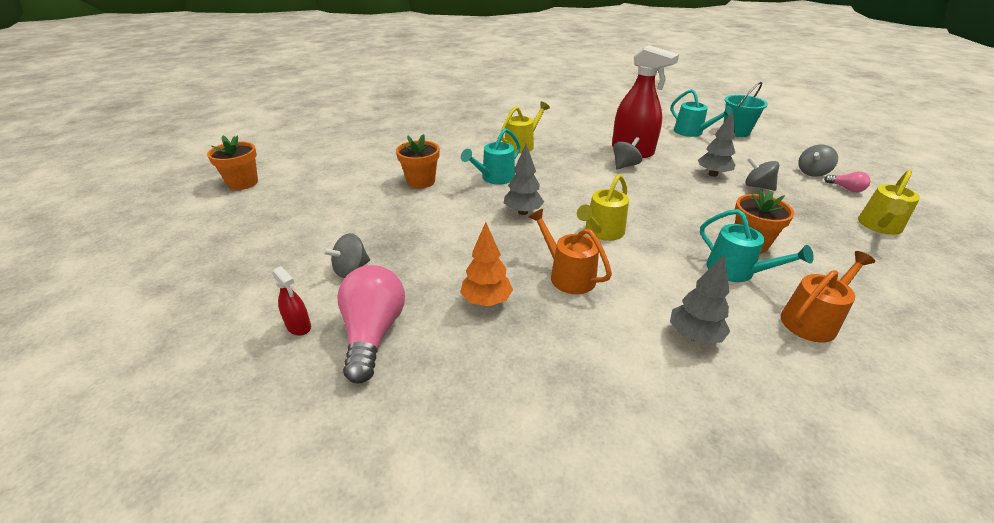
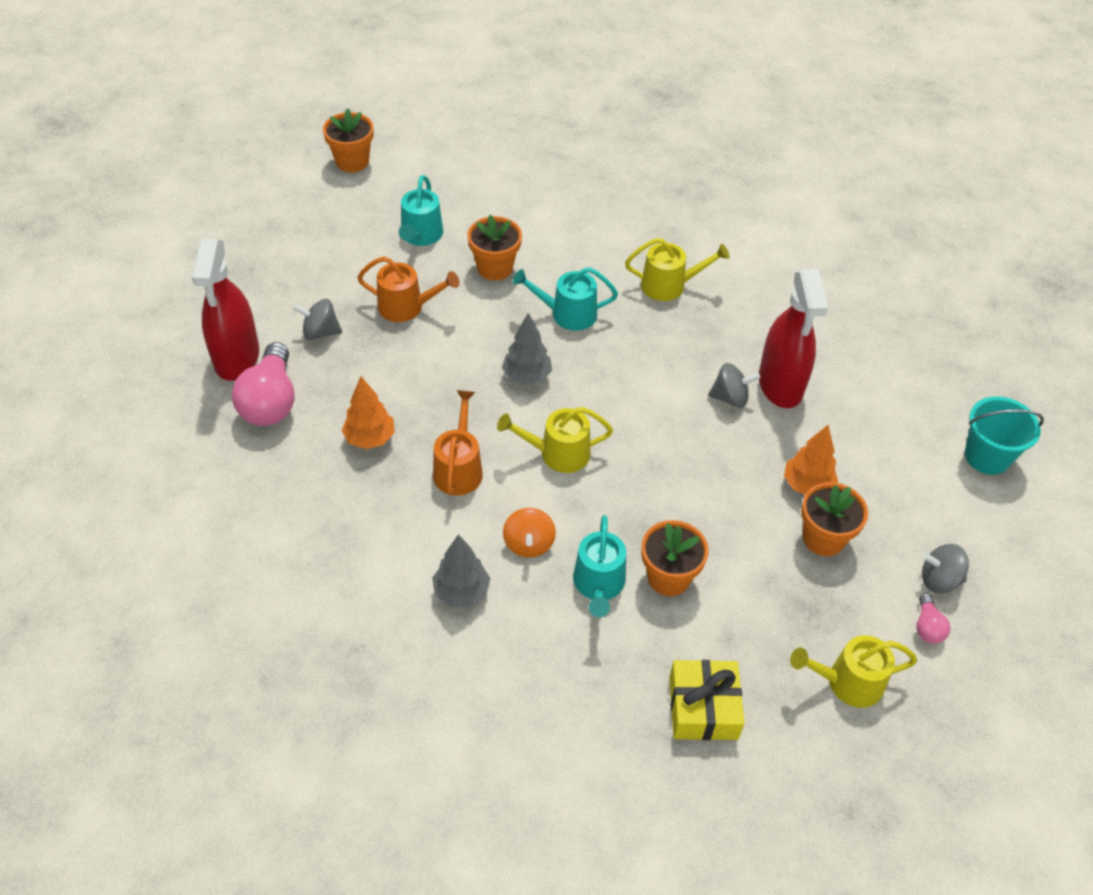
camera: 45 degrees right, 15 degrees up
(298, 326) = (237, 357): red spray bottle -> red spray bottle, size x2.29
(373, 333) = (270, 401): pink light bulb -> pink light bulb turned 135 degrees clockwise
(672, 281) = (529, 543): none -> orange spinning top
(691, 132) = (920, 413): turquoise watering can -> turquoise watering can (420, 235)
(713, 174) = (807, 485): grey tree -> orange tree
(757, 186) = (823, 538): grey spinning top -> orange flower pot
(812, 320) = (571, 667): orange watering can -> orange watering can (406, 307)
(881, 283) = (703, 708): none -> yellow gift

